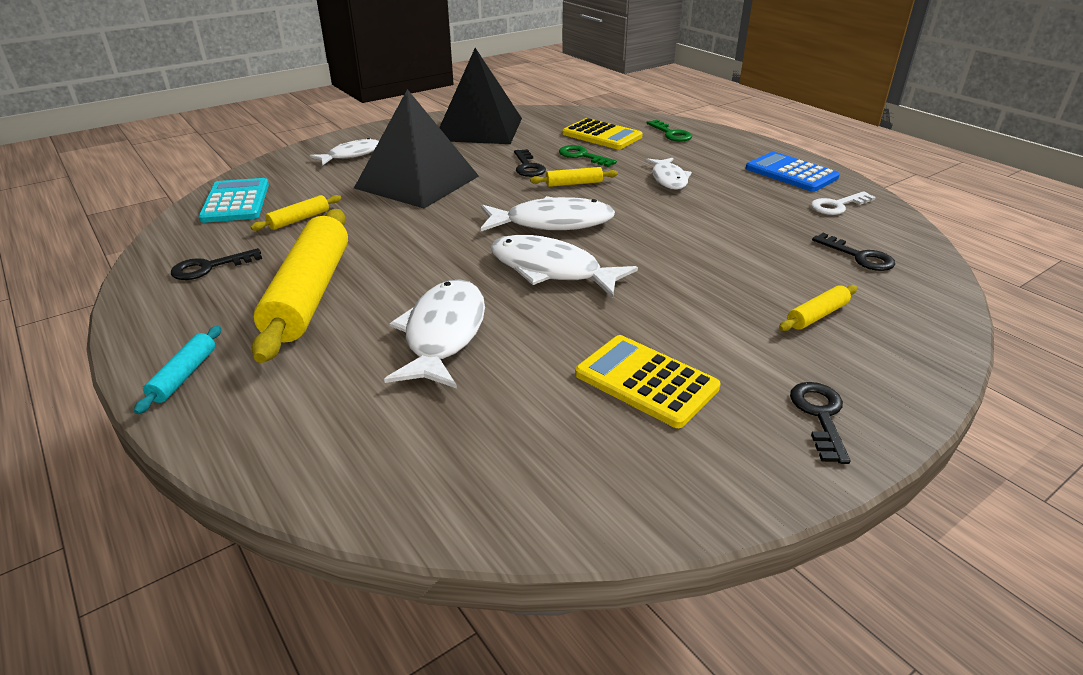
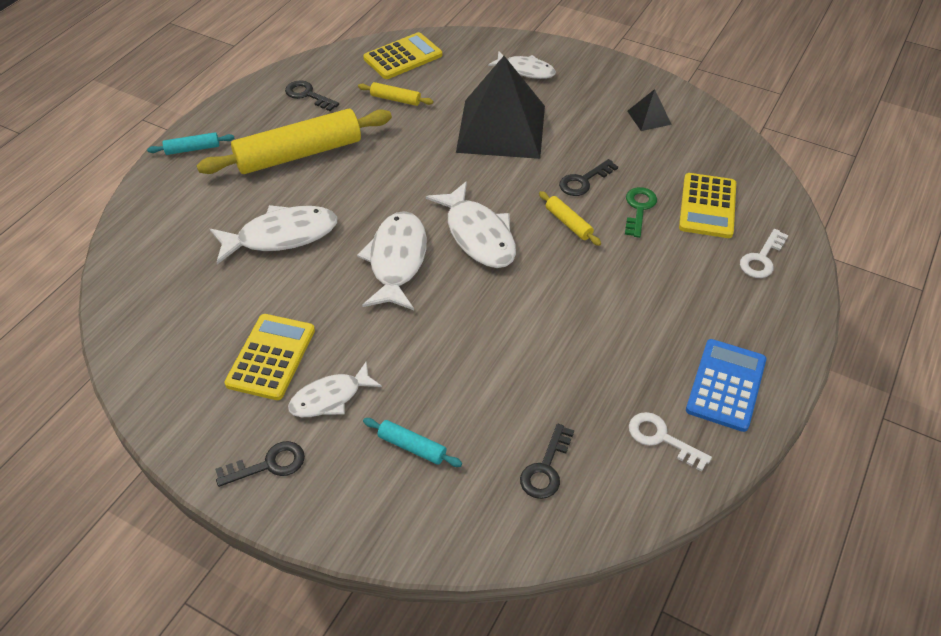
camera: 65 degrees right, 15 degrees up
(236, 202) = (403, 57): turquoise calculator -> yellow calculator
(479, 129) = (649, 117): black pyramid -> black pyramid, size x0.41
(668, 179) = (629, 287): white fish -> white fish (330, 398)
(671, 134) = (761, 258): green key -> white key
(817, 315) = (412, 446): yellow rolling pin -> turquoise rolling pin

